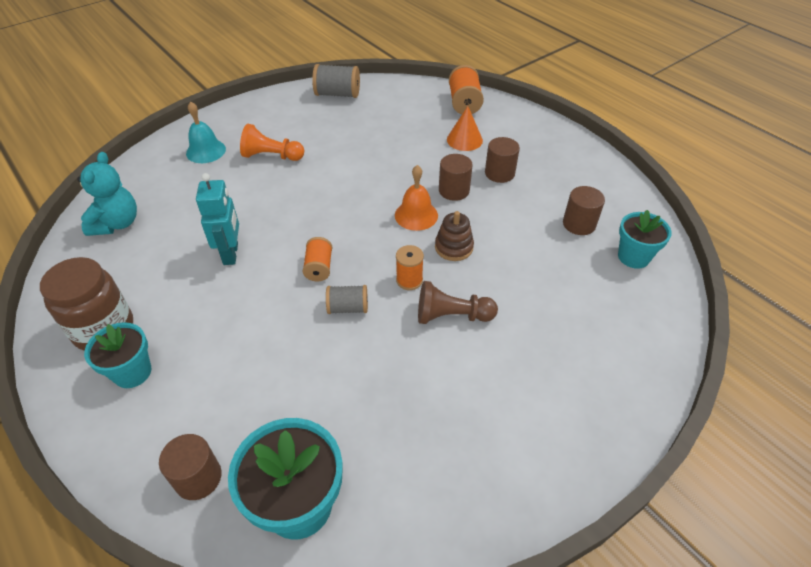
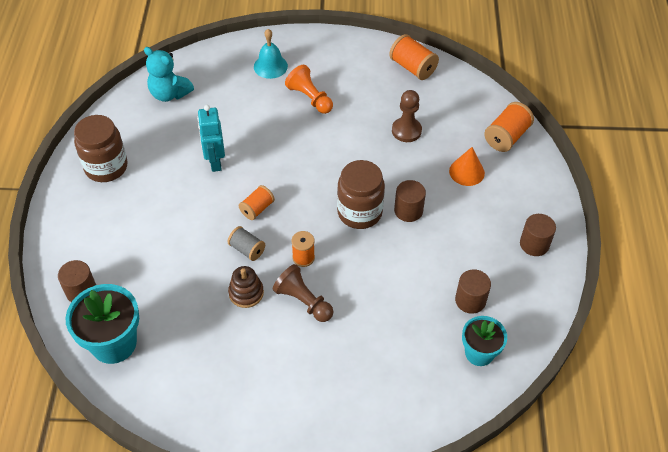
camera: 40 degrees right, 5 degrees up
(117, 223) = (169, 94): turquoise teddy bear -> turquoise teddy bear turned 75 degrees clockwise
(132, 372) = (99, 206): turquoise flower pot -> none
(231, 254) = (215, 162): turquoise robot -> turquoise robot turned 135 degrees clockwise
(337, 94) = (412, 67): grey spool -> orange spool
(384, 137) = (406, 131): none -> brown pawn
(416, 215) = (359, 212): orange bell -> brown jar
(454, 247) = (358, 255): brown stacking toy -> brown stacking toy (246, 293)
(499, 173) = (460, 219): brown cylinder -> brown cylinder (534, 244)

